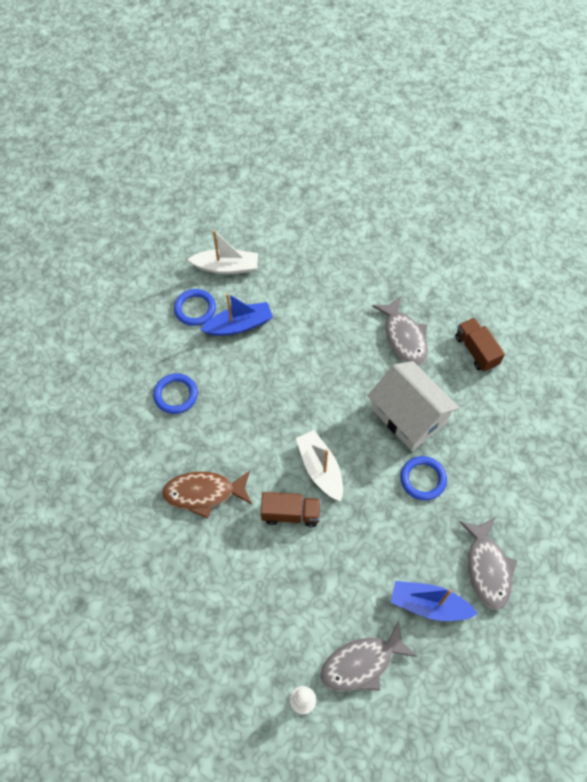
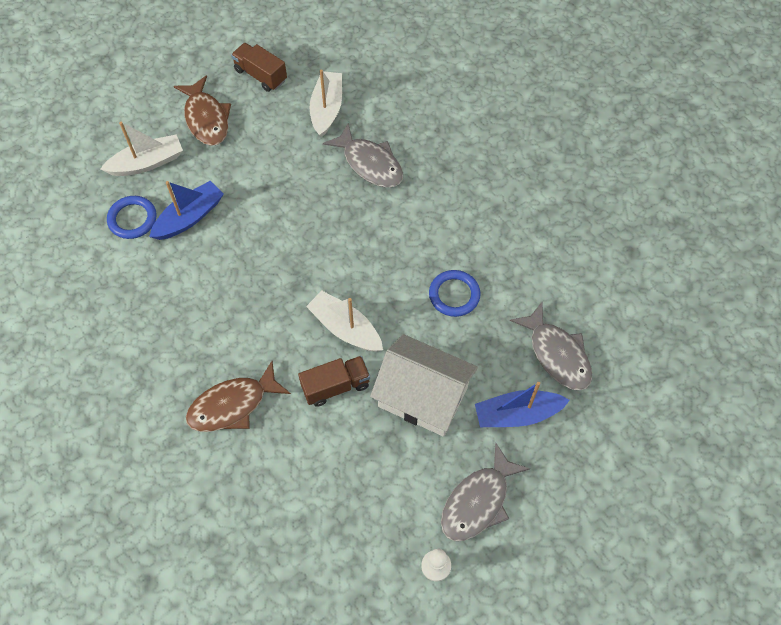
camera: 25 degrees left, 0 degrees up
(176, 395) = (153, 316): blue ring -> none
(288, 248) = (206, 118): none -> brown fish
(389, 277) = (326, 109): none -> white boat
(409, 416) = (411, 239): white house -> white house (423, 397)
(476, 351) = (448, 149): brown truck -> brown truck (260, 75)

